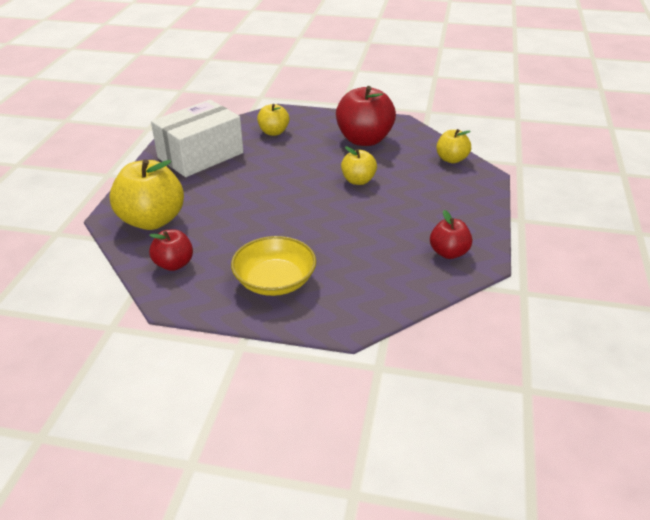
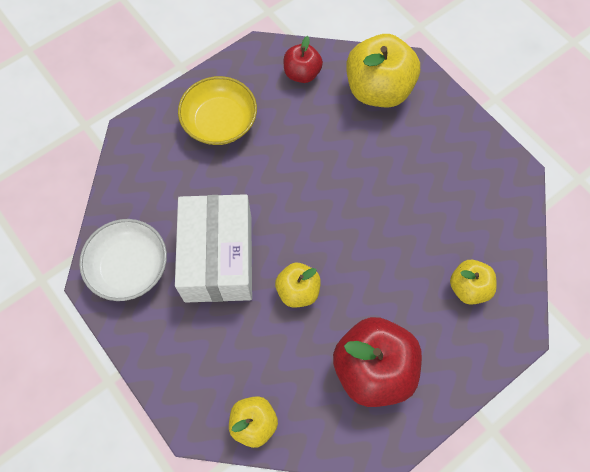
camera: 130 degrees right, 30 degrees up
(200, 155) = (469, 187): white box -> white box (218, 258)
(449, 253) = (129, 267): red apple -> white bowl

